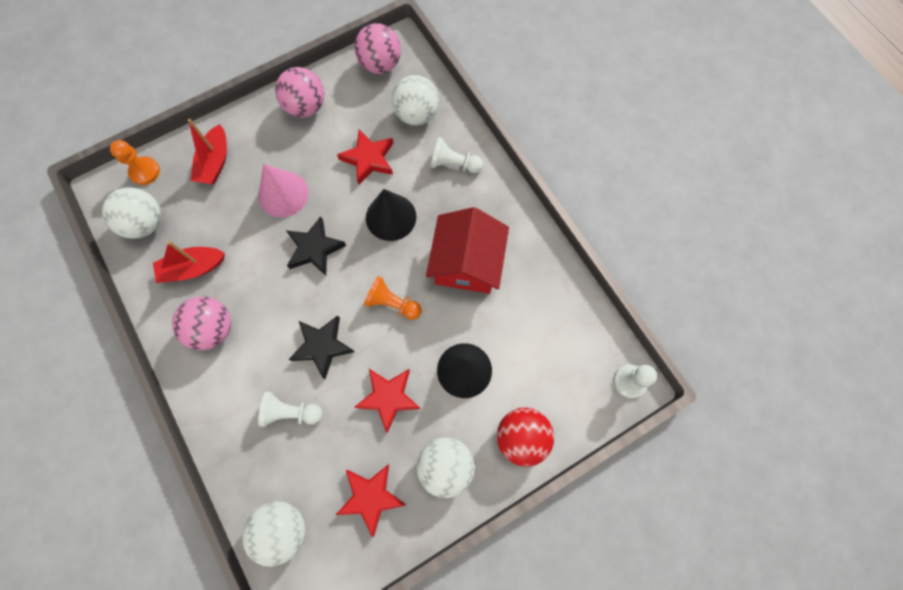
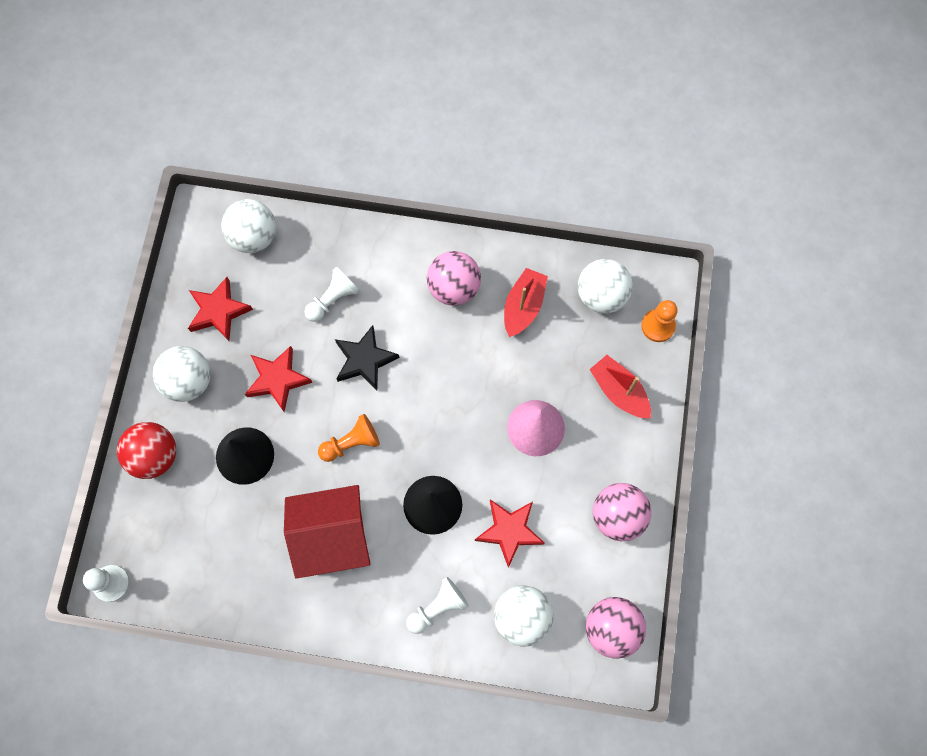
camera: 130 degrees right, 0 degrees up
(314, 248) = (458, 416): black star -> none
(467, 263) = (331, 536): red house -> red house turned 60 degrees counterclockwise

